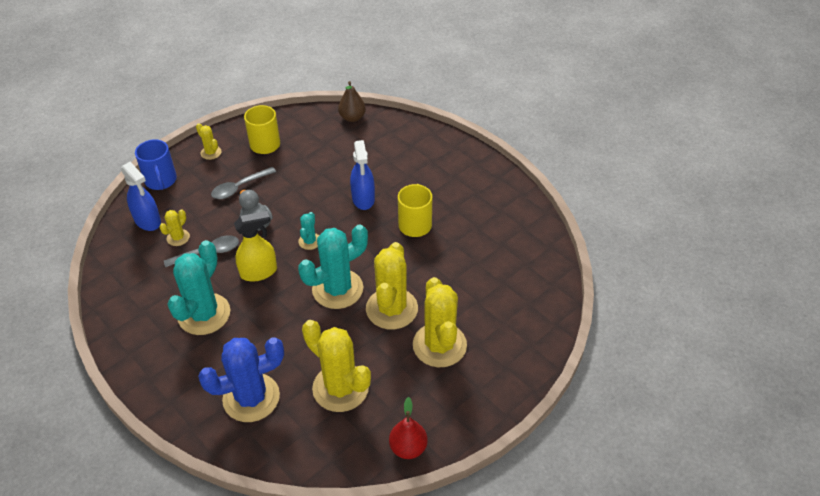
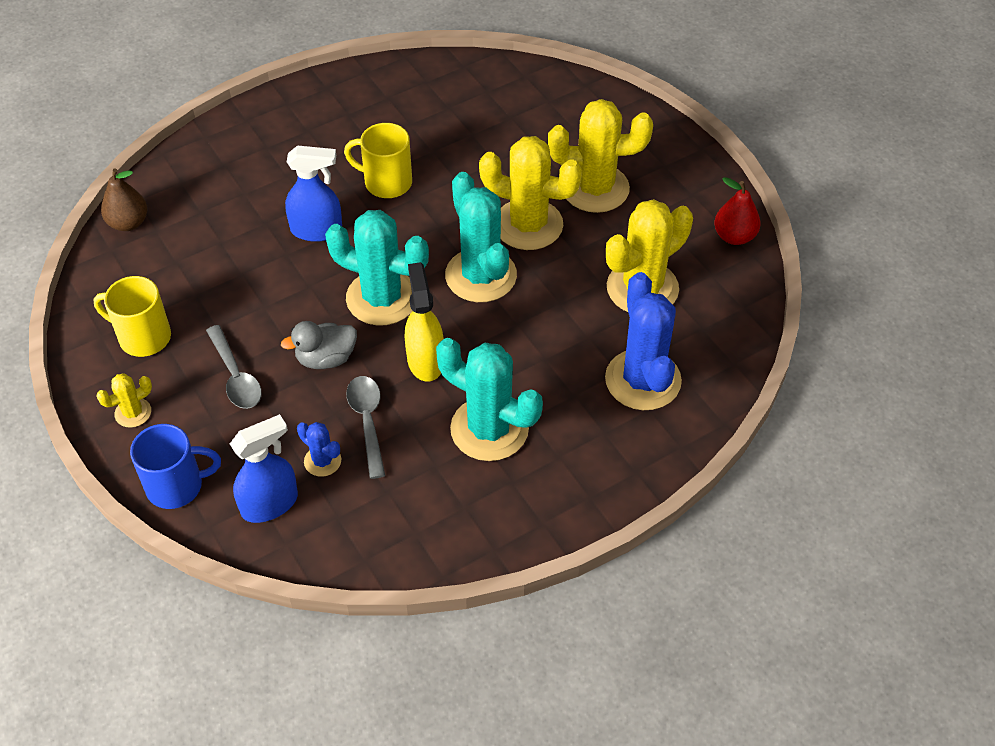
camera: 80 degrees left, 5 degrees up
(178, 238) = (322, 461): yellow cactus -> blue cactus
(309, 241) = (382, 298): turquoise cactus -> turquoise cactus, size x2.13

